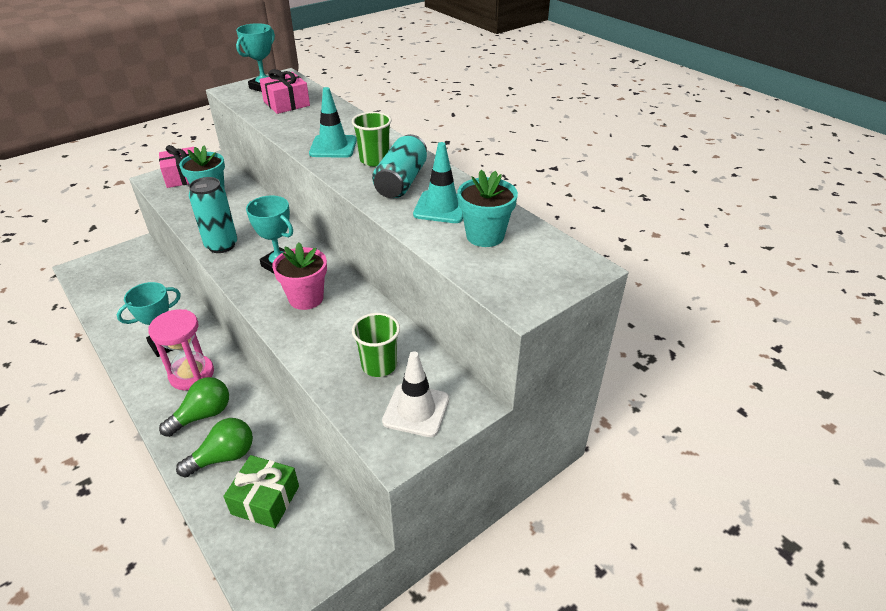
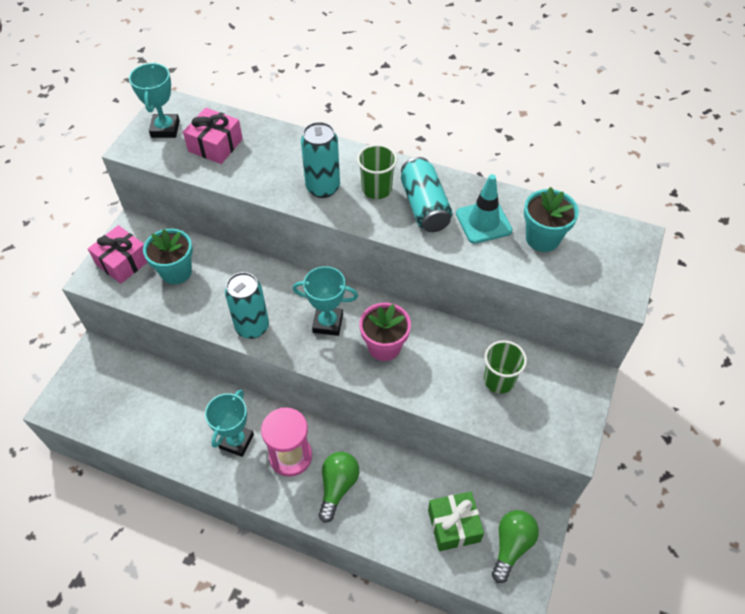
camera: 30 degrees left, 15 degrees up
(224, 457) = (389, 511): green light bulb -> green light bulb (511, 545)
(333, 147) = (323, 187): turquoise traffic cone -> turquoise can
(416, 410) = (557, 404): white traffic cone -> none

